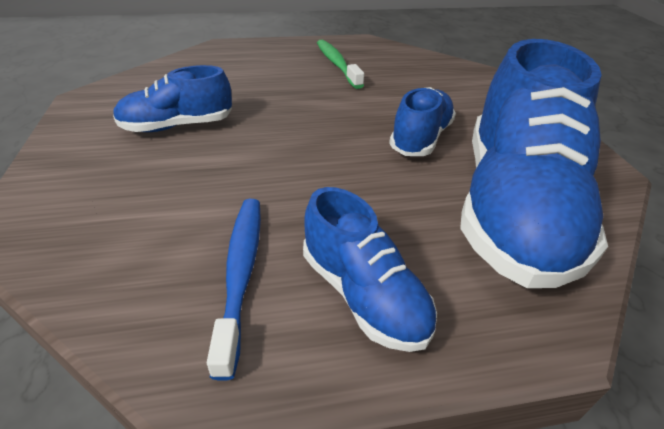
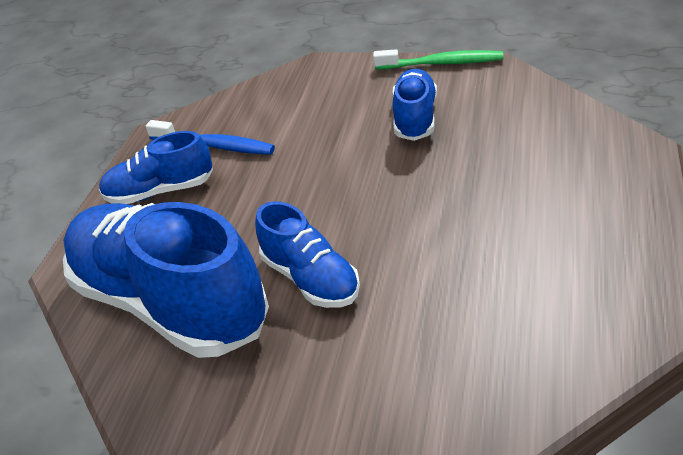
camera: 120 degrees right, 0 degrees up
(337, 64) = (547, 253): green toothbrush -> green toothbrush (442, 63)

